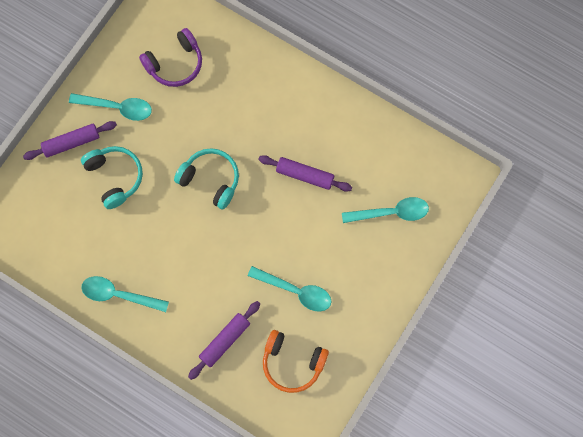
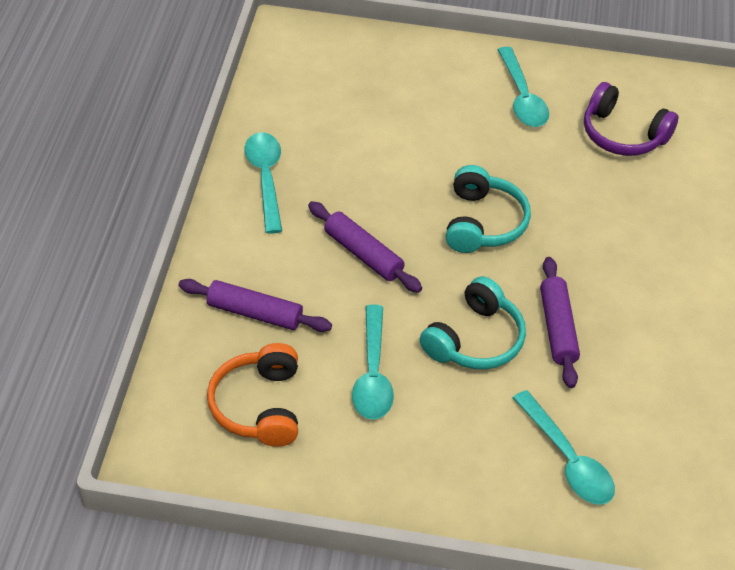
camera: 65 degrees right, 25 degrees down
(71, 143) = (446, 70): purple rolling pin -> purple rolling pin (363, 254)
(115, 177) = (425, 124): turquoise headphones -> turquoise headphones (475, 339)

